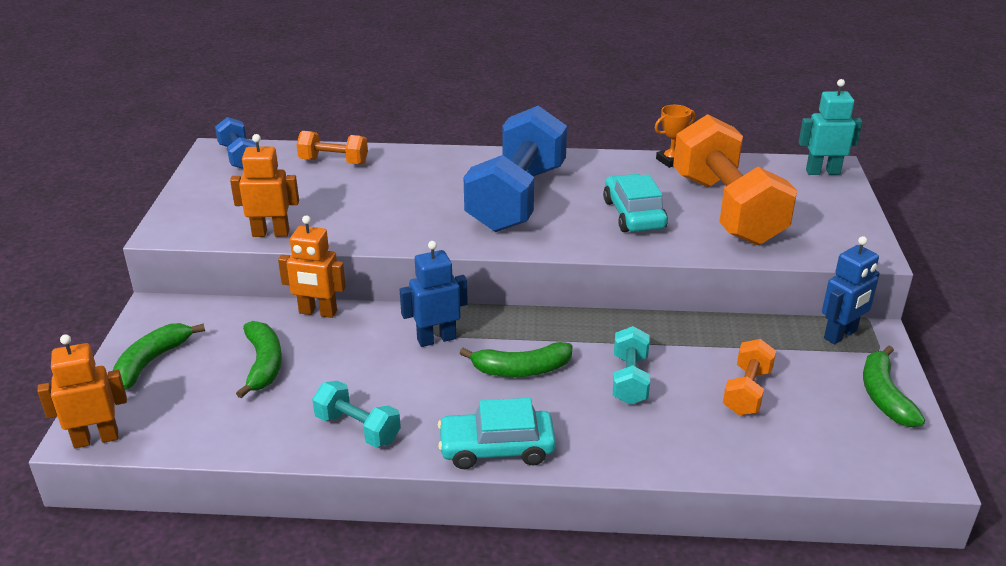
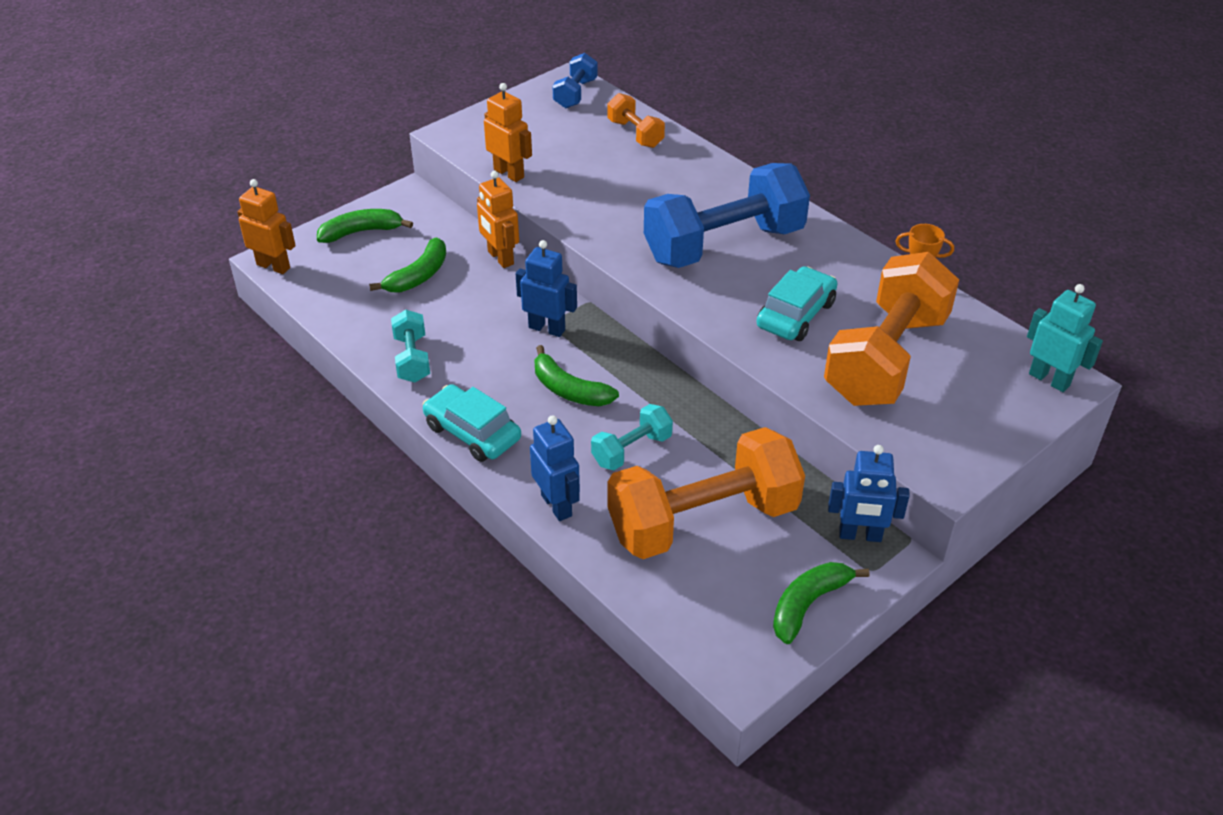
camera: 45 degrees right, 10 degrees up
(641, 453) = (557, 505): none -> blue robot
(747, 392) = (703, 521): orange dumbbell -> orange dumbbell, size x2.13

